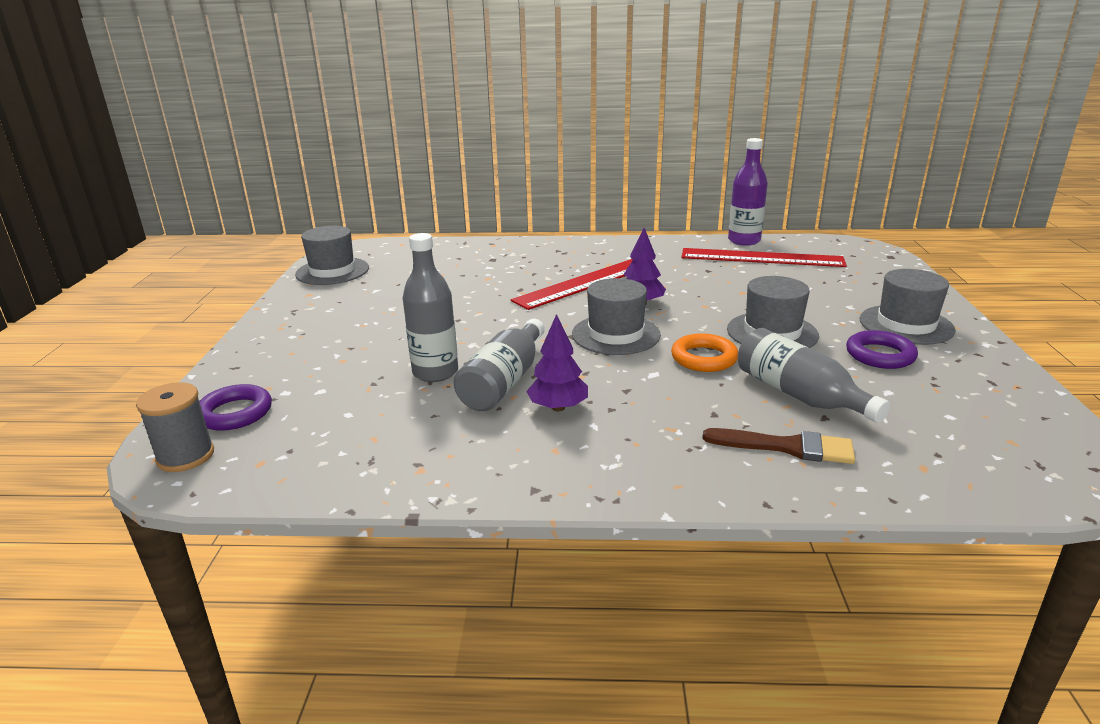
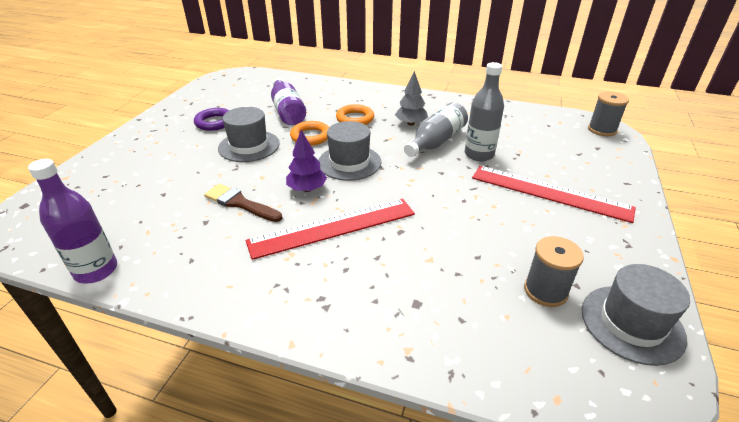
camera: 165 degrees left, 10 degrees up
(235, 413) = (595, 148): purple ring -> none
(391, 276) = (545, 291): none -> grey spool
(558, 407) = (411, 123): purple tree -> grey tree
(664, 400) = (355, 119): none -> orange ring
(761, 258) = (131, 230): red ruler -> red ruler (550, 192)
(787, 447) = (321, 94): brown brush -> brown brush (240, 203)
(799, 395) = (287, 111): grey bottle -> purple bottle
(906, 325) = (163, 137): grey hat -> none

